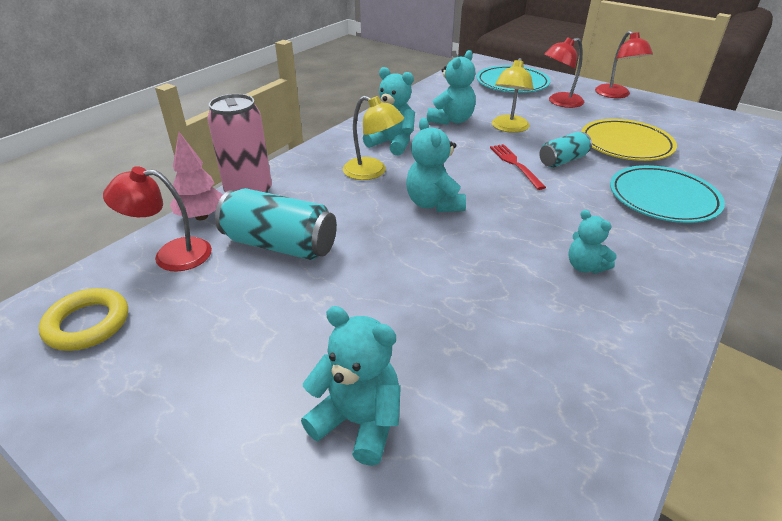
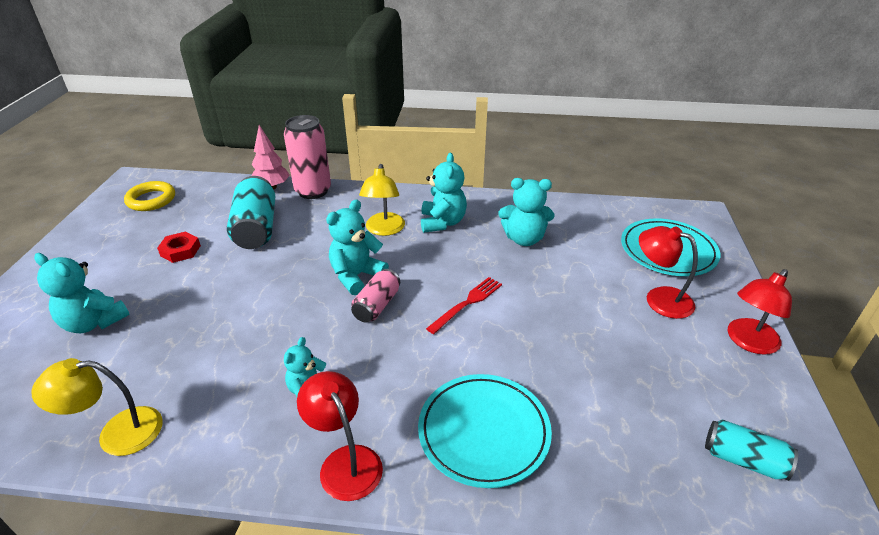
camera: 60 degrees right, 0 degrees up
(171, 255) = (224, 195): red lamp -> red lamp (345, 461)
(263, 313) = (180, 250): none -> red nut
(358, 421) = (94, 322): turquoise teddy bear -> turquoise teddy bear turned 120 degrees clockwise
(487, 204) = (377, 305): none -> pink can
(509, 128) = (545, 278): yellow lamp -> yellow lamp (117, 433)
(563, 160) = (506, 334): turquoise can -> turquoise can (743, 460)
(626, 144) = (598, 377): yellow plate -> none

